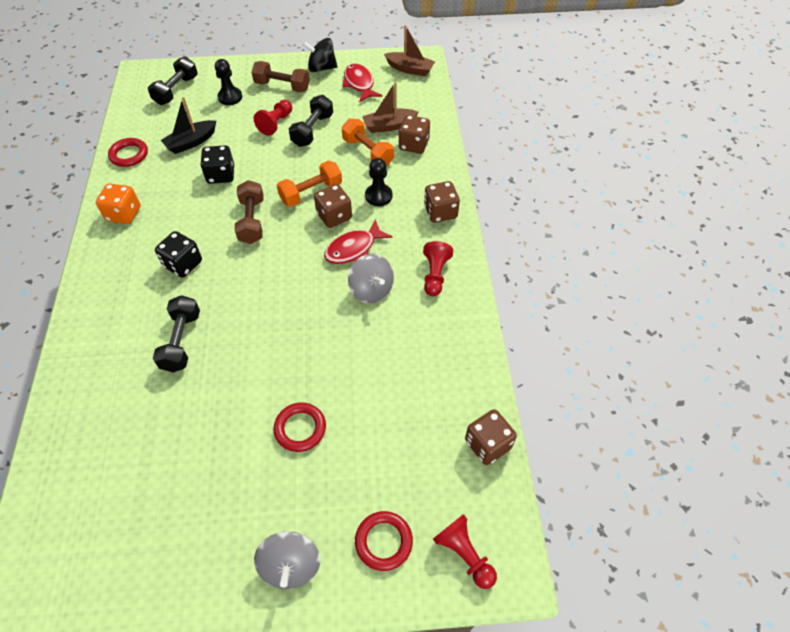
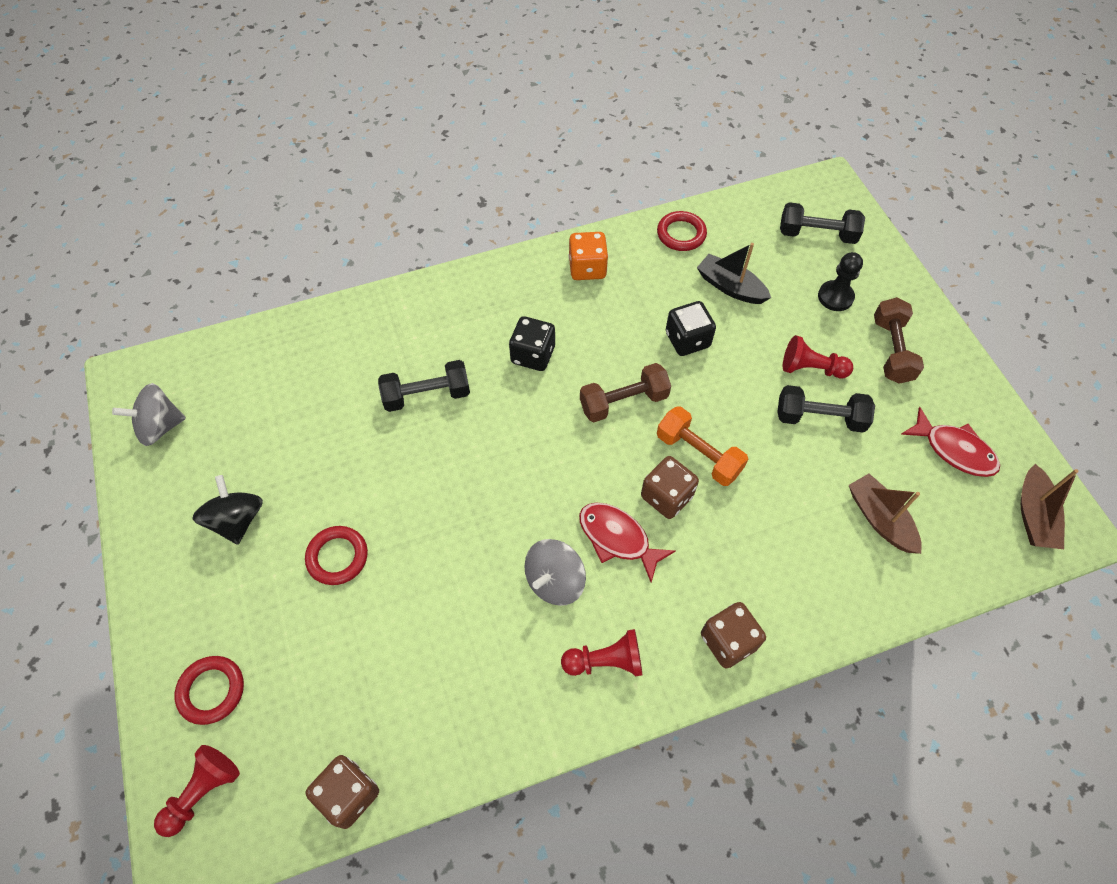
camera: 75 degrees right, 5 degrees up
(290, 565) = (180, 598): grey spinning top -> grey spinning top (160, 426)
(321, 68) = (960, 387): black spinning top -> black spinning top (237, 520)
(359, 84) = (954, 450): red fish -> red fish turned 75 degrees clockwise
(368, 152) = (809, 505): orange dumbbell -> none
(378, 196) = (727, 544): black pawn -> none
(413, 145) = (854, 567): brown dice -> none

